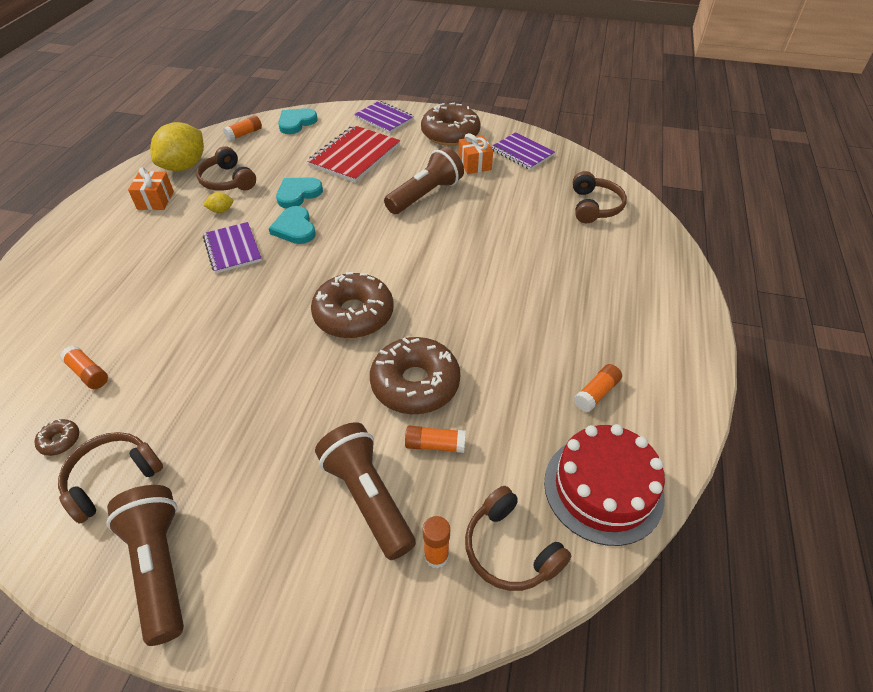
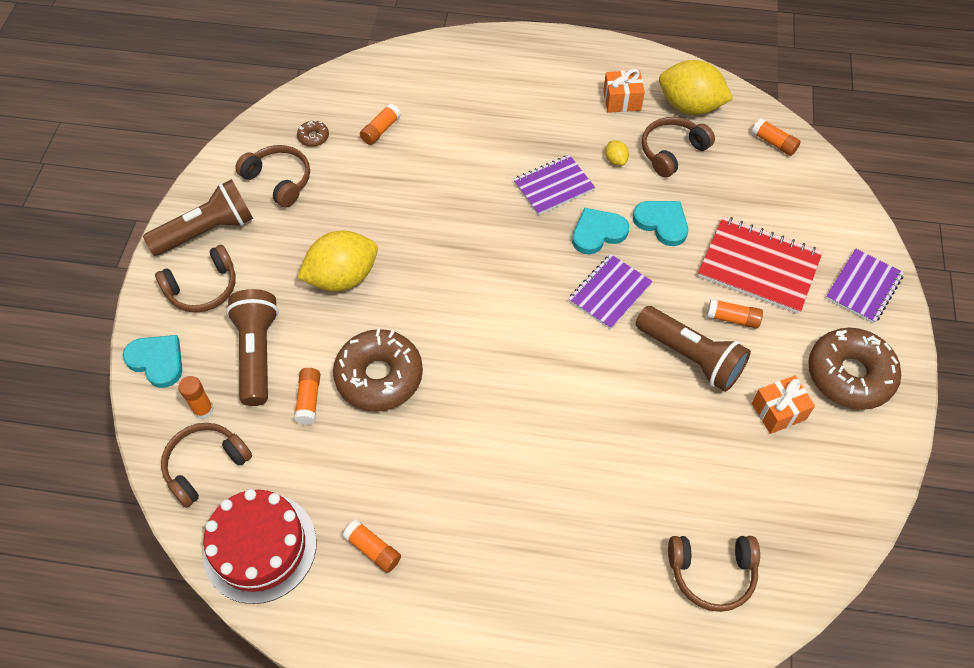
camera: 85 degrees right, 10 degrees up
(254, 566) = (203, 288): none -> brown headphones
(285, 413) = (342, 277): none -> yellow lemon
(296, 123) = (818, 189): turquoise heart -> turquoise heart (157, 361)
(353, 314) = (468, 311): brown donut -> none
(368, 497) = (257, 353): brown flashlight -> brown flashlight turned 60 degrees counterclockwise
(396, 173) = (732, 318): none -> orange glue stick
(522, 153) = (827, 475): purple notebook -> purple notebook (609, 293)

